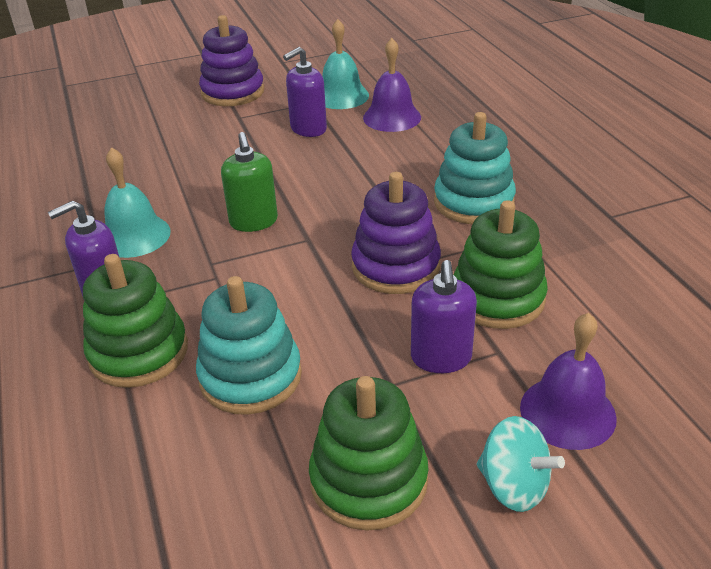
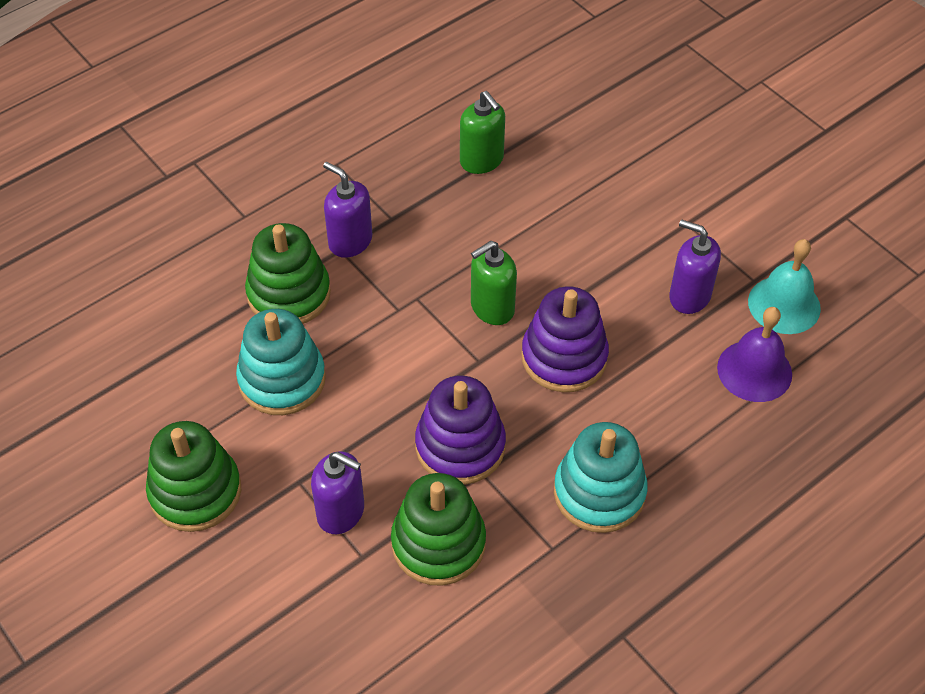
camera: 70 degrees right, 15 degrees up
(83, 198) = (482, 160): none -> green soap dispenser
(134, 236) = (437, 225): turquoise bell -> none
(232, 92) = (742, 196): purple stacking toy -> purple stacking toy (564, 357)
(441, 358) = (341, 512): purple soap dispenser -> purple soap dispenser turned 135 degrees counterclockwise
(513, 486) = (211, 592): turquoise spinning top -> none
(567, 412) = (300, 622): purple bell -> none

